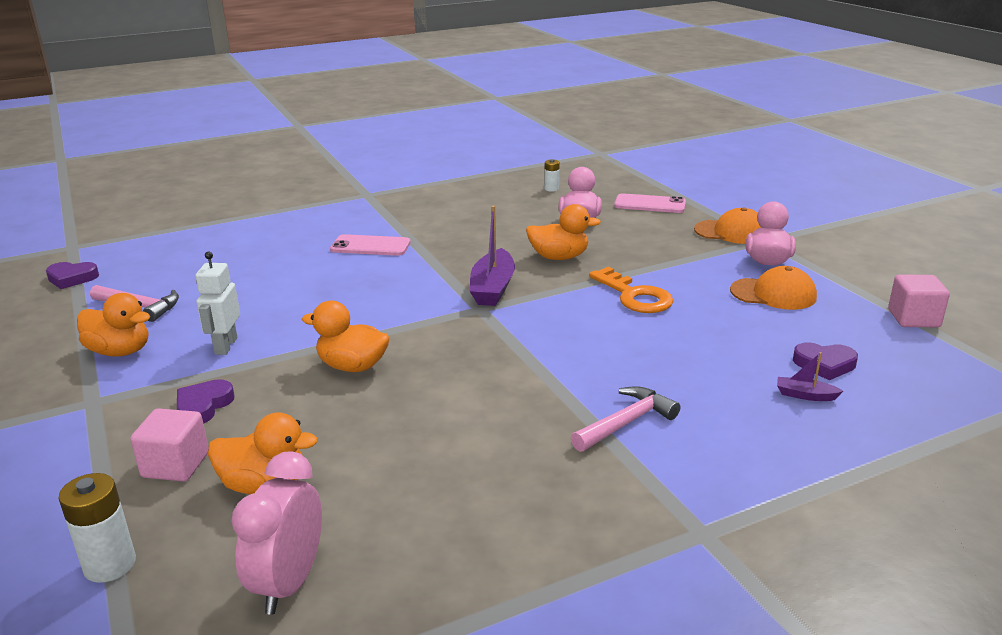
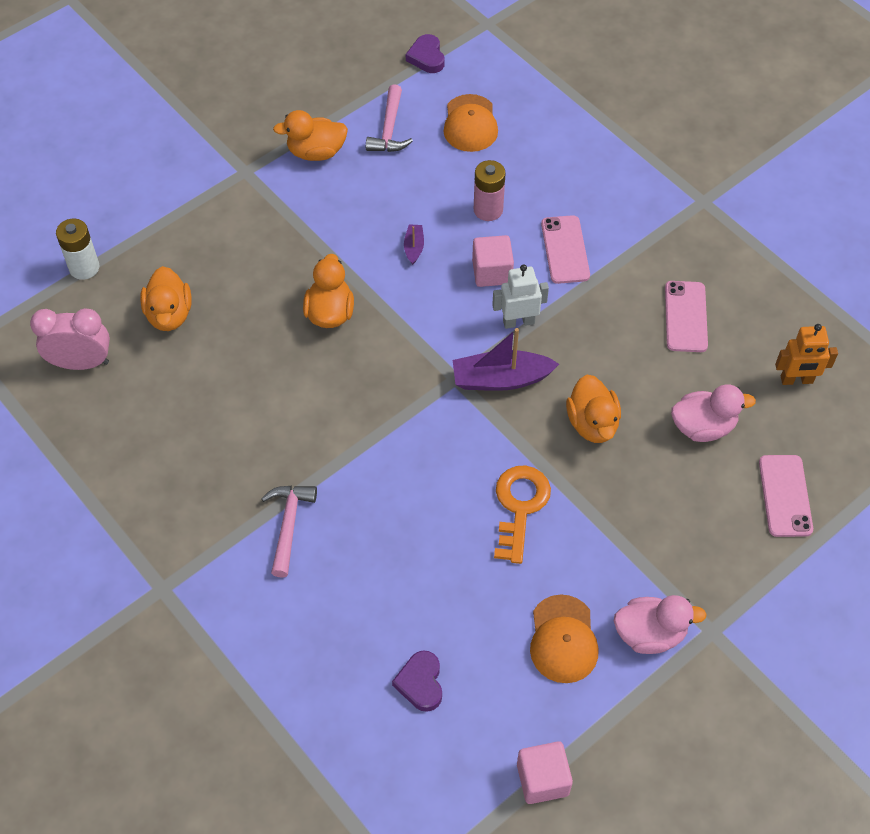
camera: 75 degrees right, 30 degrees up
(120, 351) = (316, 152): orange duck -> orange duck turned 75 degrees clockwise
(175, 465) = (182, 255): pink cube -> pink cube (492, 272)
(203, 406) = (253, 239): purple heart -> none
(225, 346) = (341, 215): white robot -> white robot (518, 322)
(295, 272) = (488, 210): none -> pink battery
(473, 213) = (686, 317): none -> pink phone
(551, 189) = (796, 380): white battery -> orange robot
(626, 422) = (288, 525): pink hammer -> pink hammer turned 120 degrees counterclockwise
(635, 296) = (519, 506): orange key -> orange key turned 150 degrees clockwise
(731, 232) = (725, 593): orange cap -> orange cap (470, 124)
(805, 395) = (361, 663): purple boat -> purple boat (414, 247)

